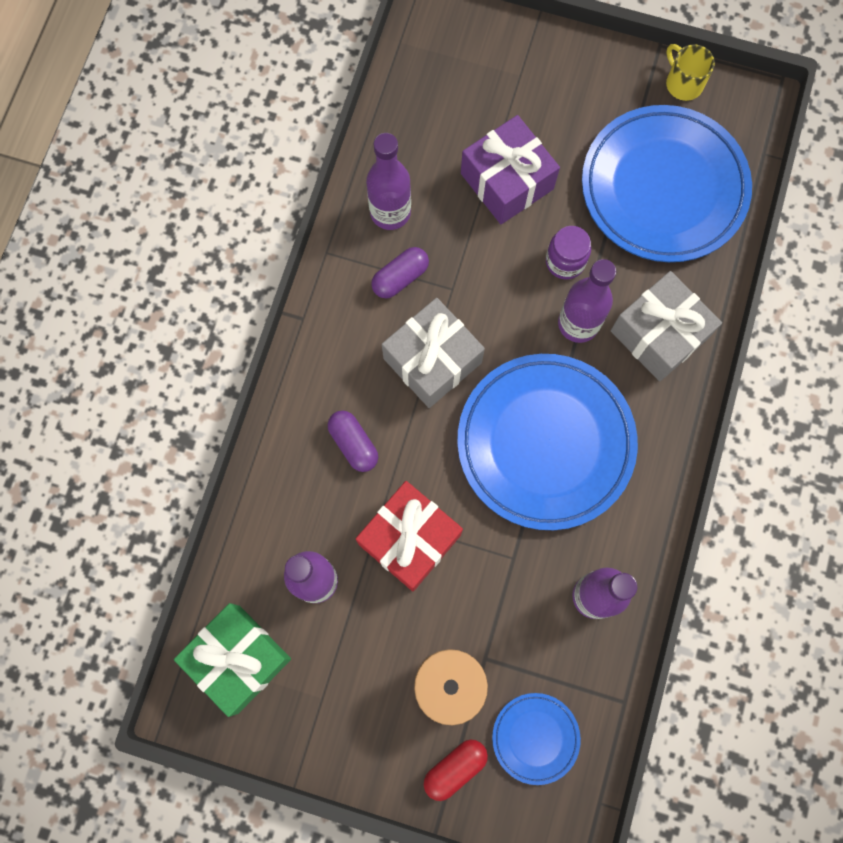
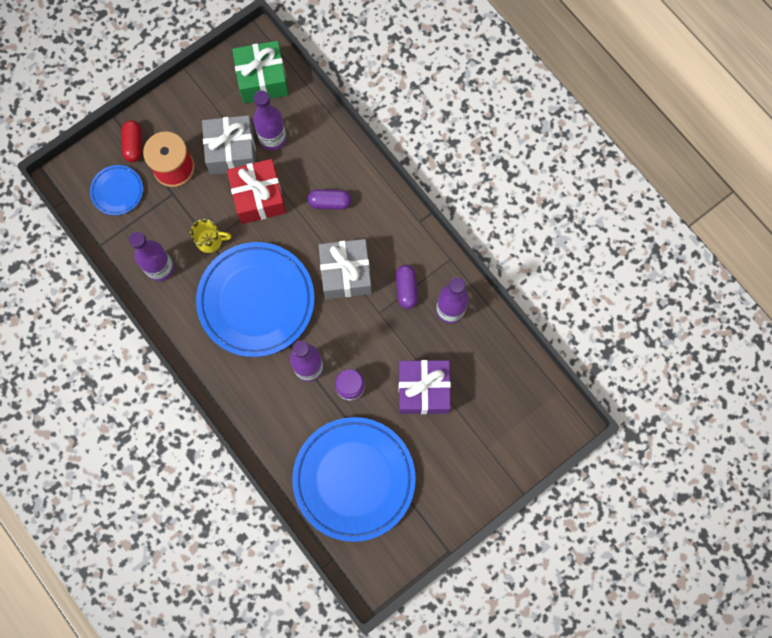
camera: 125 degrees right, 0 degrees up
(659, 334) = (270, 408): grey gift -> grey gift (232, 151)
(683, 83) = (413, 545): yellow mug -> yellow mug (210, 240)

